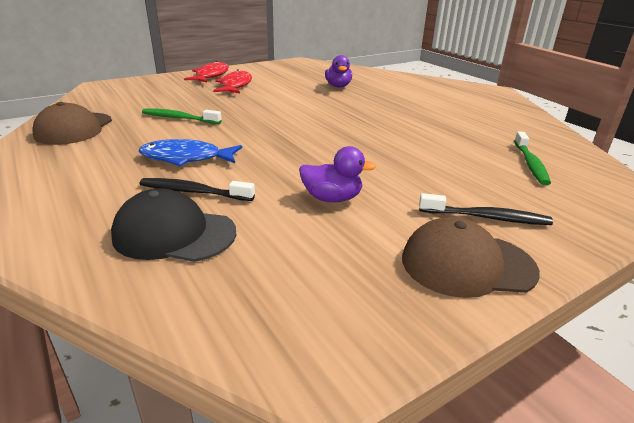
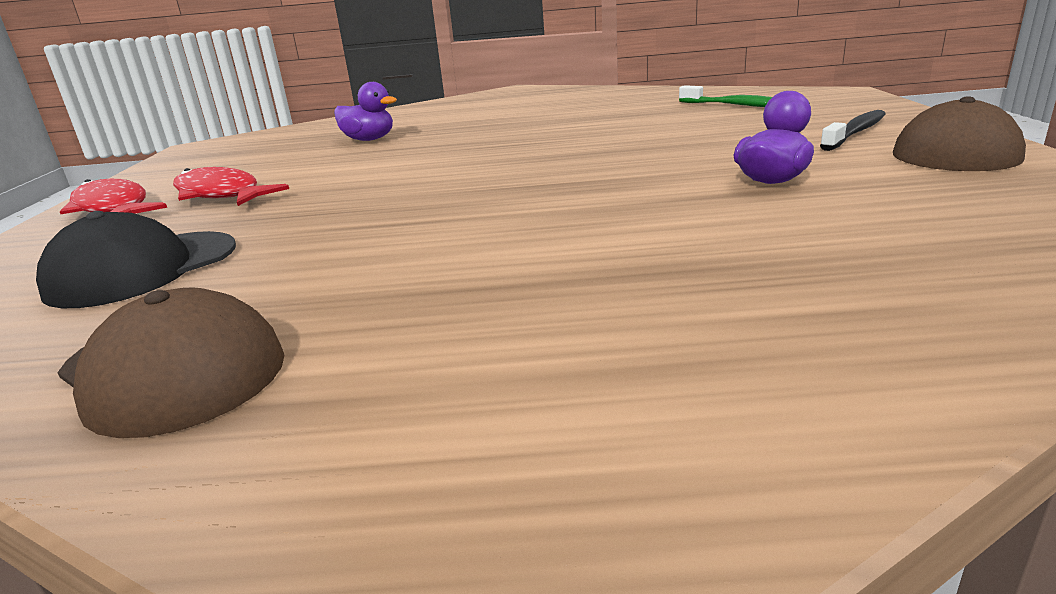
camera: 55 degrees left, 5 degrees down
(174, 234) = (848, 277): black cap -> black cap (143, 269)
(179, 118) = (316, 248): green toothbrush -> none
(186, 158) = (536, 253): blue fish -> none
(193, 192) = (692, 255): black toothbrush -> none

